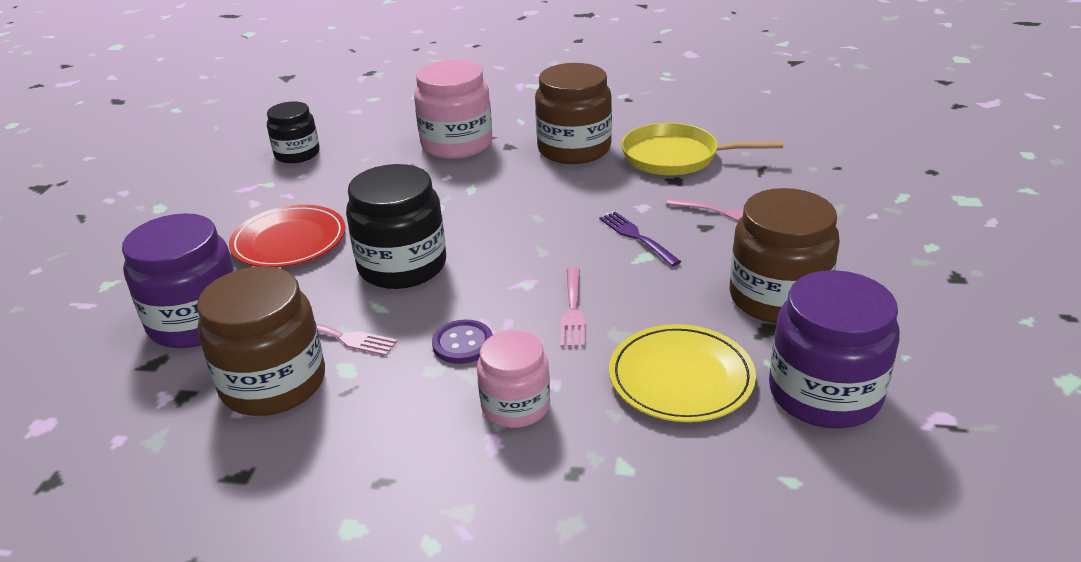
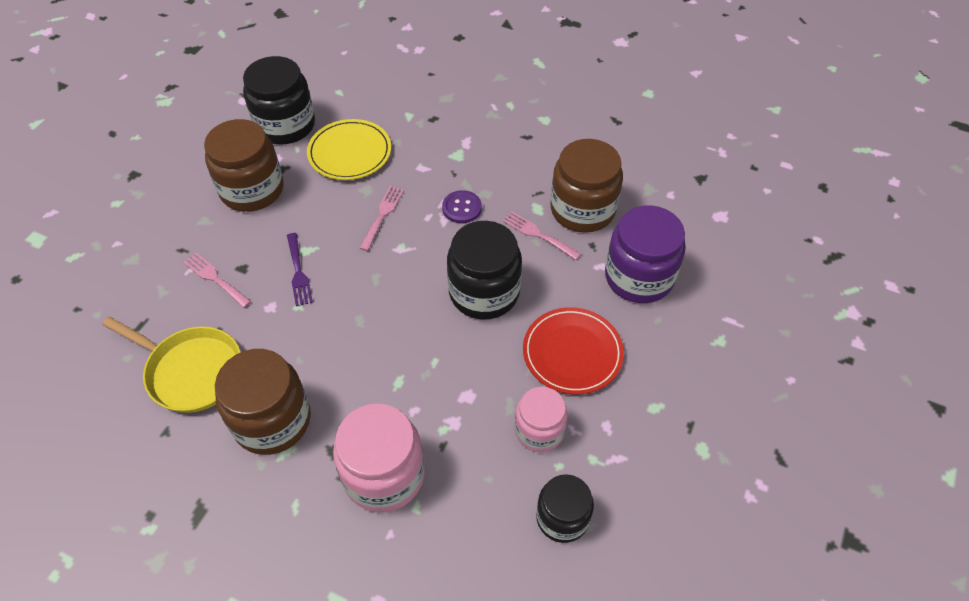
camera: 165 degrees left, 20 degrees up
(515, 406) = (446, 159): pink jar -> pink jar (539, 430)
(824, 393) = (285, 125): purple jar -> black jar

